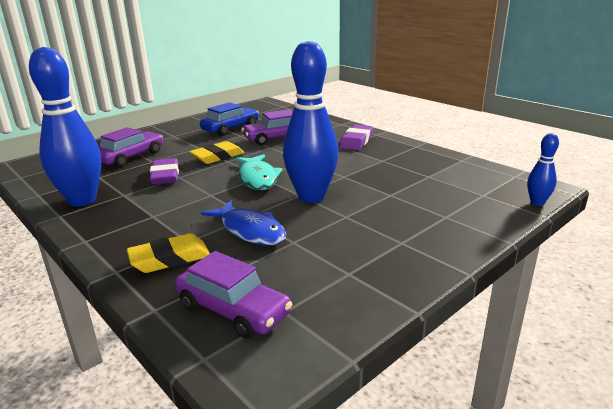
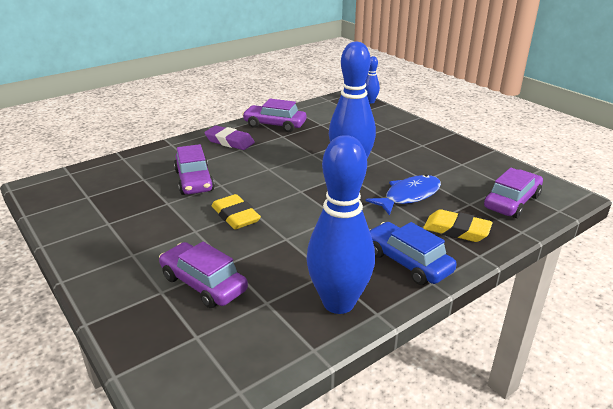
camera: 85 degrees left, 5 degrees up
(165, 176) = (281, 248): purple eraser -> none
(170, 259) = (456, 230): yellow eraser -> yellow eraser turned 45 degrees counterclockwise
(230, 128) = (135, 209): blue car -> blue car (407, 262)
(258, 178) = (305, 192): turquoise fish -> none
(409, 154) = (275, 125): none -> purple car

